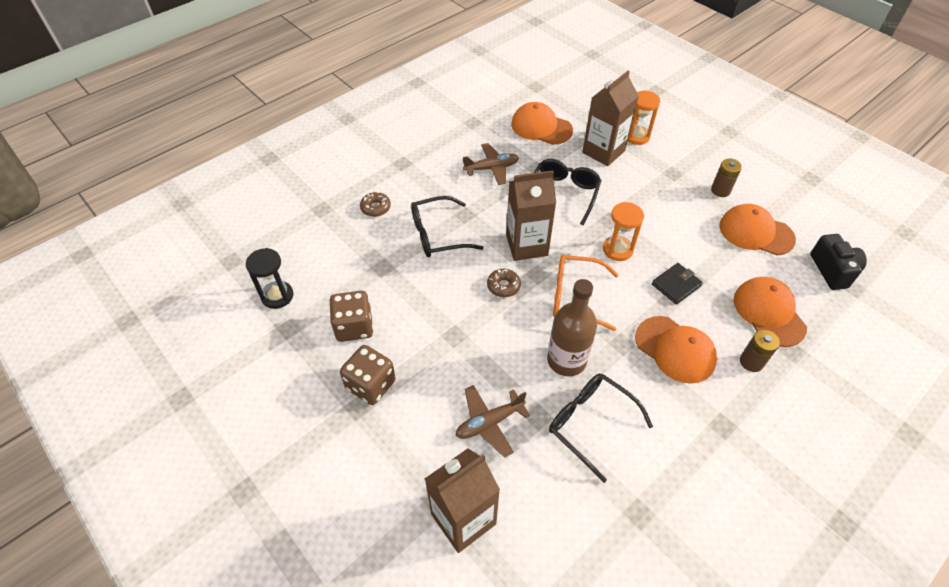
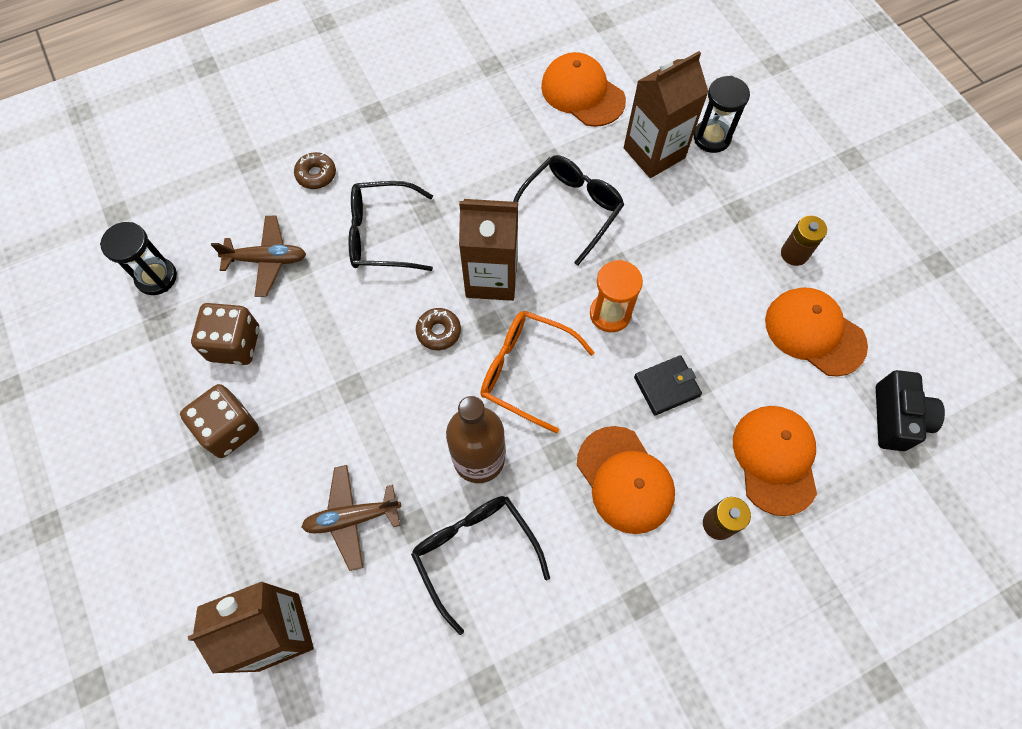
camera: 15 degrees right, 15 degrees up
(491, 168) = (489, 146): brown plane -> brown plane (267, 260)
(636, 136) = (712, 138): orange hourglass -> black hourglass

